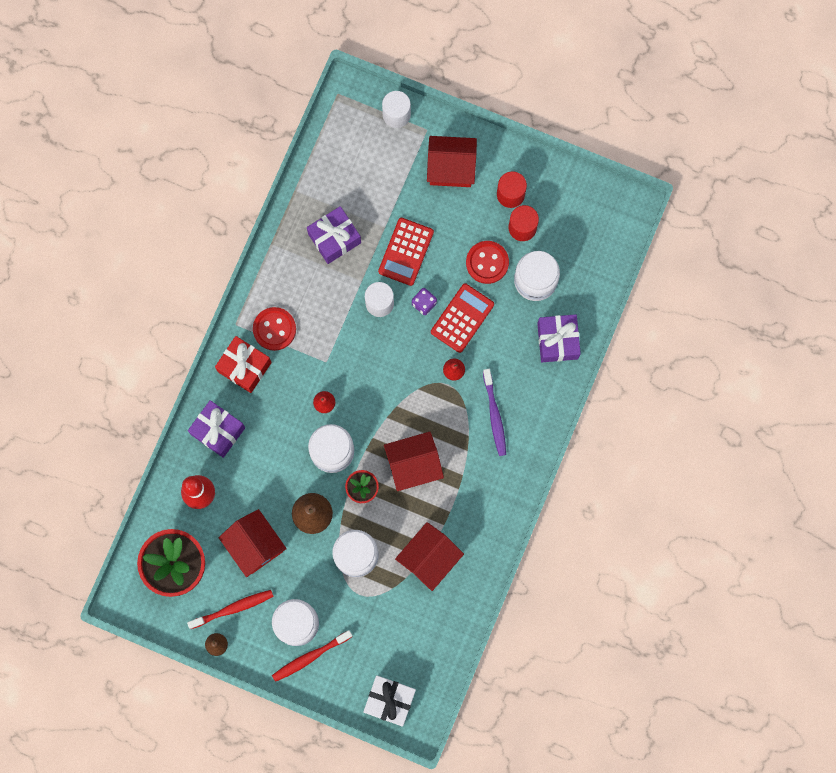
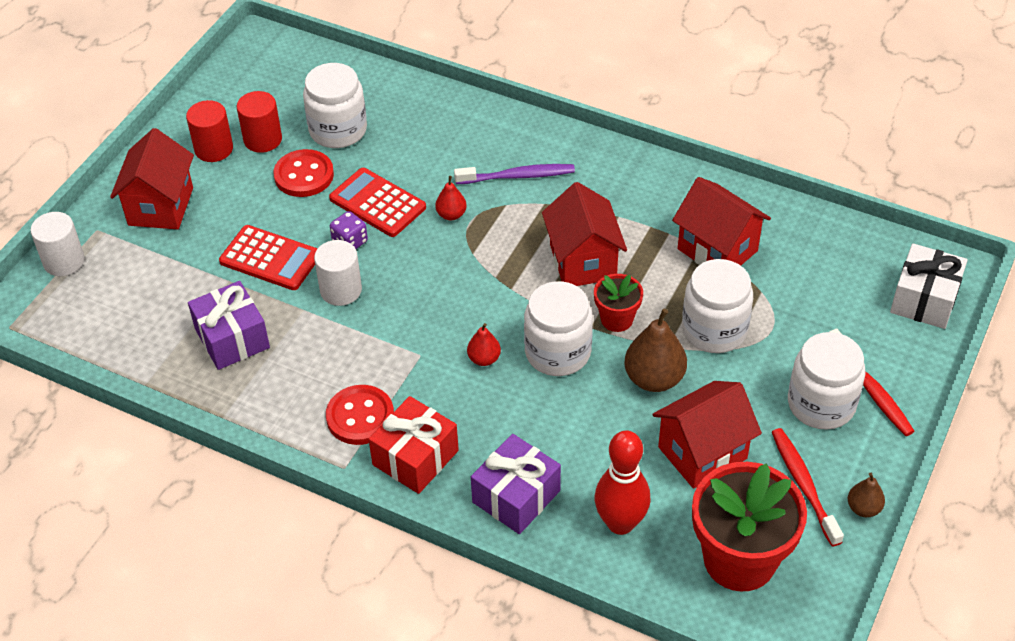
camera: 85 degrees left, 30 degrees down
(557, 341) = (423, 113): purple gift -> none

